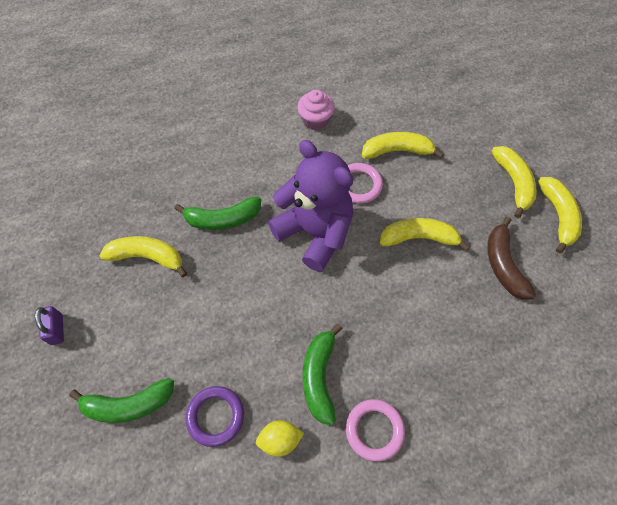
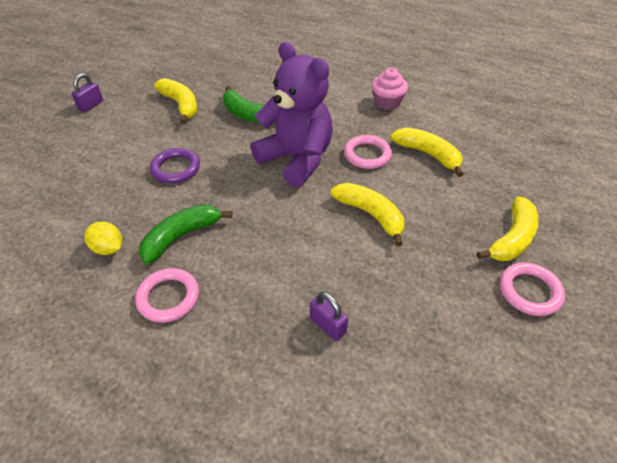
camera: 45 degrees right, 15 degrees down
(129, 405) = (67, 163): green banana -> none
(215, 416) = (96, 205): purple ring -> purple ring (176, 168)
(315, 232) = (296, 159): purple teddy bear -> purple teddy bear turned 45 degrees counterclockwise
(488, 347) = (327, 325): none -> purple padlock
(503, 265) = (422, 284): brown banana -> none
(558, 216) = (529, 291): yellow banana -> pink ring

